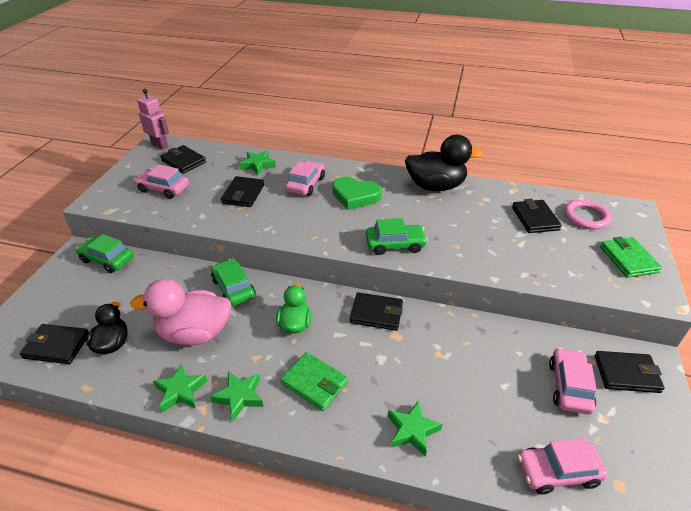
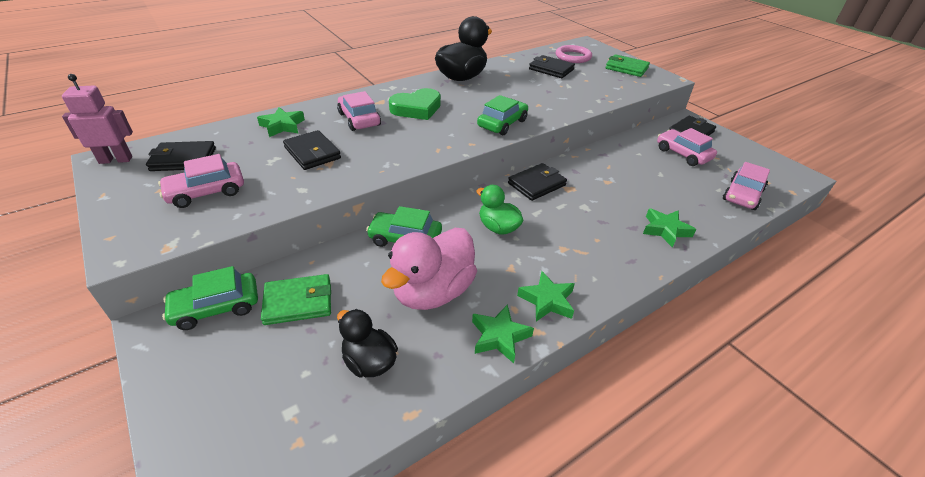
camera: 50 degrees left, 0 degrees up
(57, 346) = (307, 417): black wallet -> none
(314, 383) = (575, 251): green wallet -> green wallet (298, 302)

